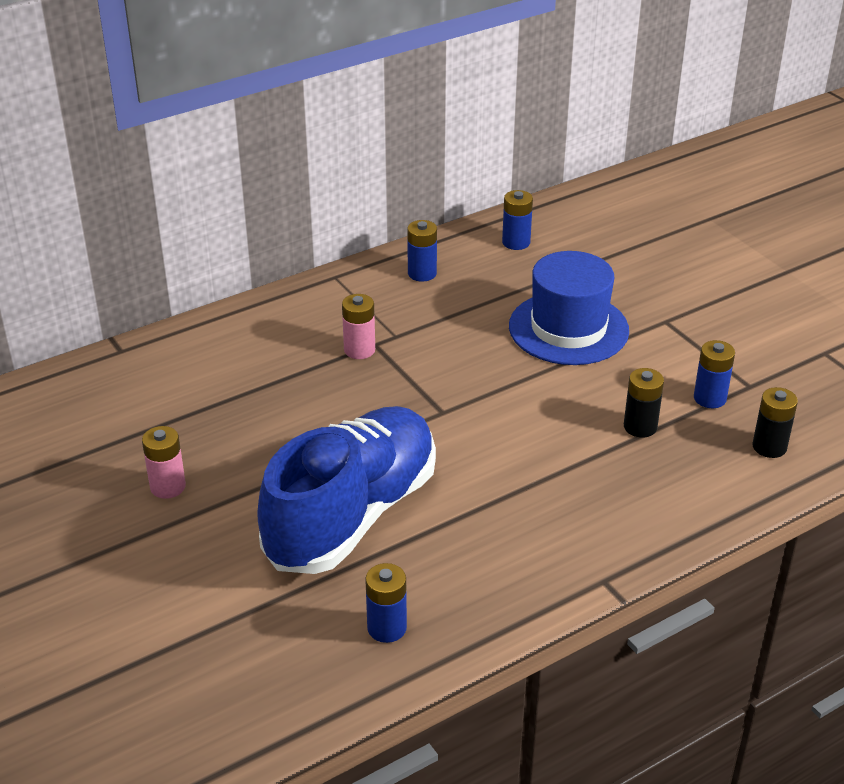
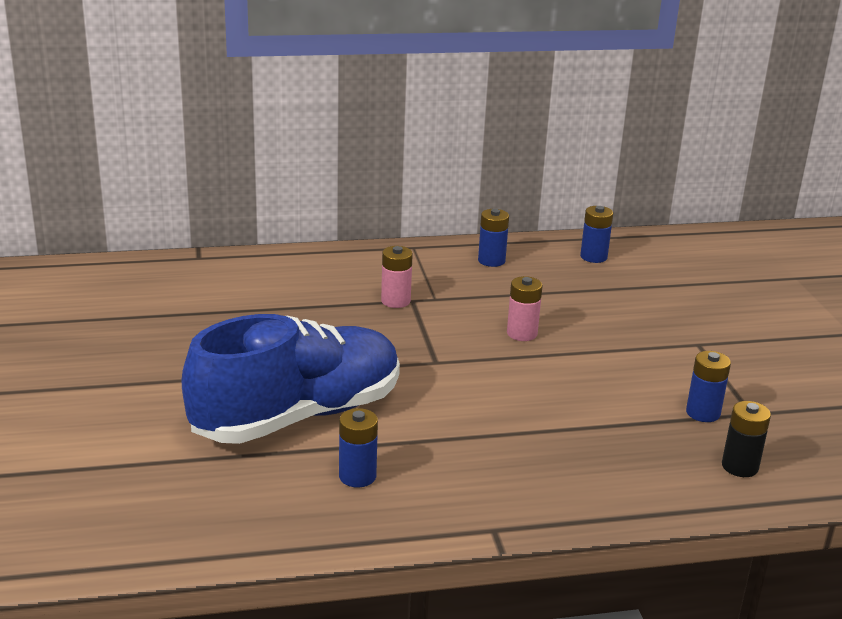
camera: 20 degrees right, 10 degrees down
(168, 487) = (160, 356): pink battery -> pink battery (522, 333)
(387, 628) = (263, 508): blue battery -> blue battery (357, 476)
(568, 328) = (598, 328): blue hat -> none
(640, 427) = (616, 418): black battery -> none

